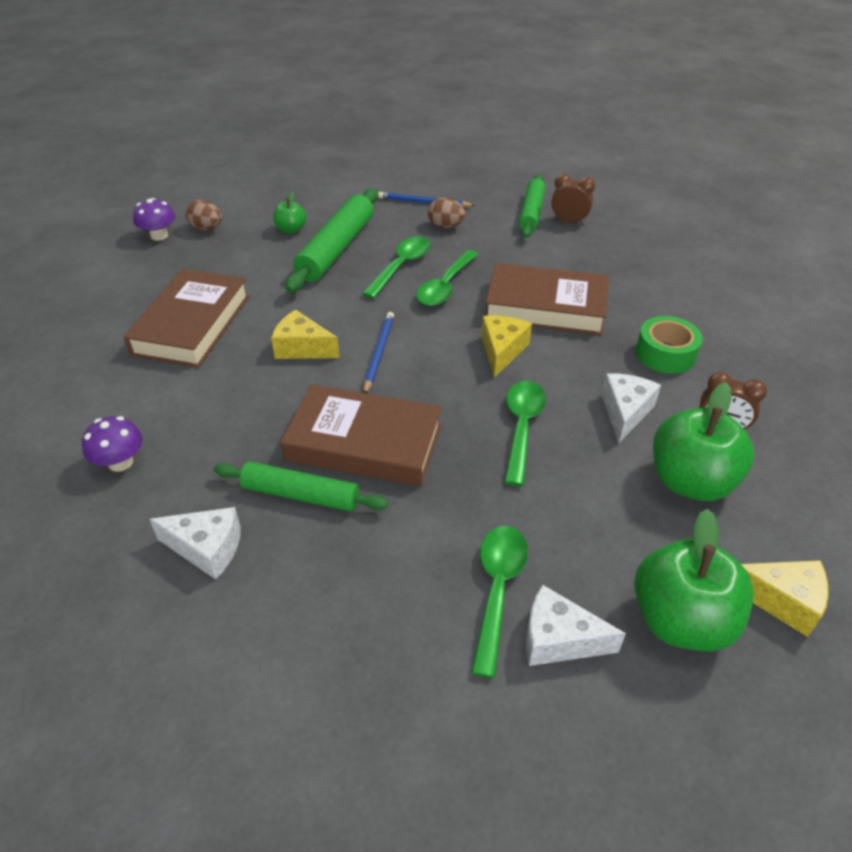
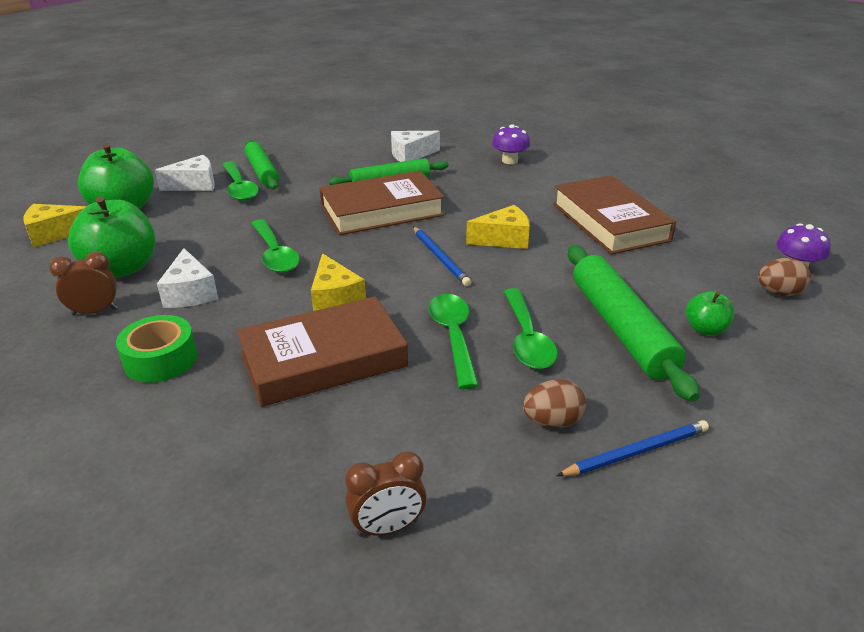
camera: 145 degrees right, 10 degrees down
(531, 212) = (463, 517): green rolling pin -> green rolling pin (262, 172)

